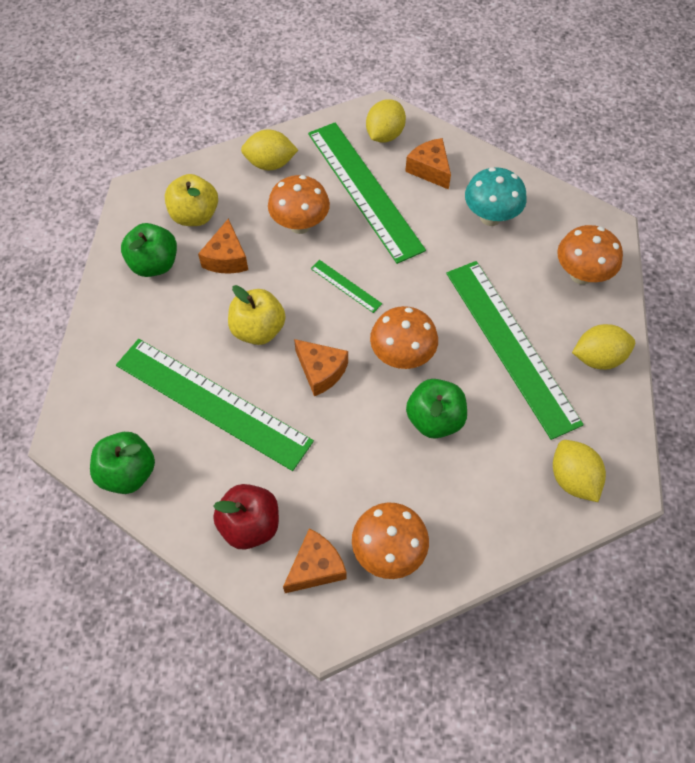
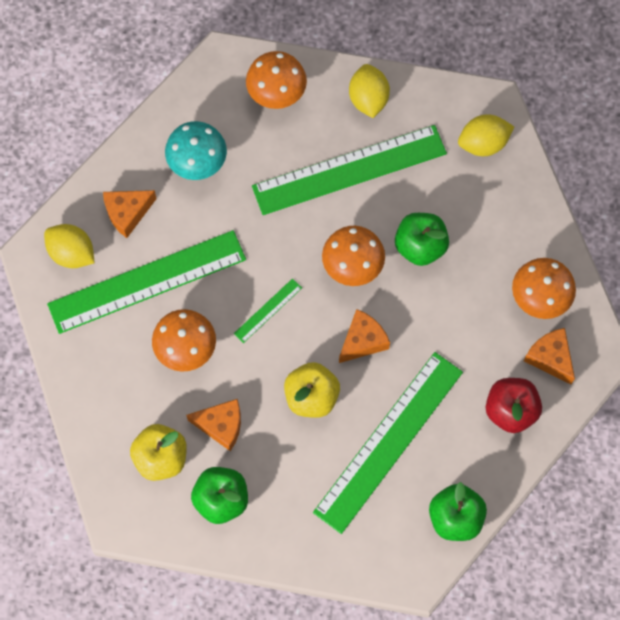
camera: 85 degrees left, 10 degrees up
(270, 164) = (97, 376): yellow lemon -> none

